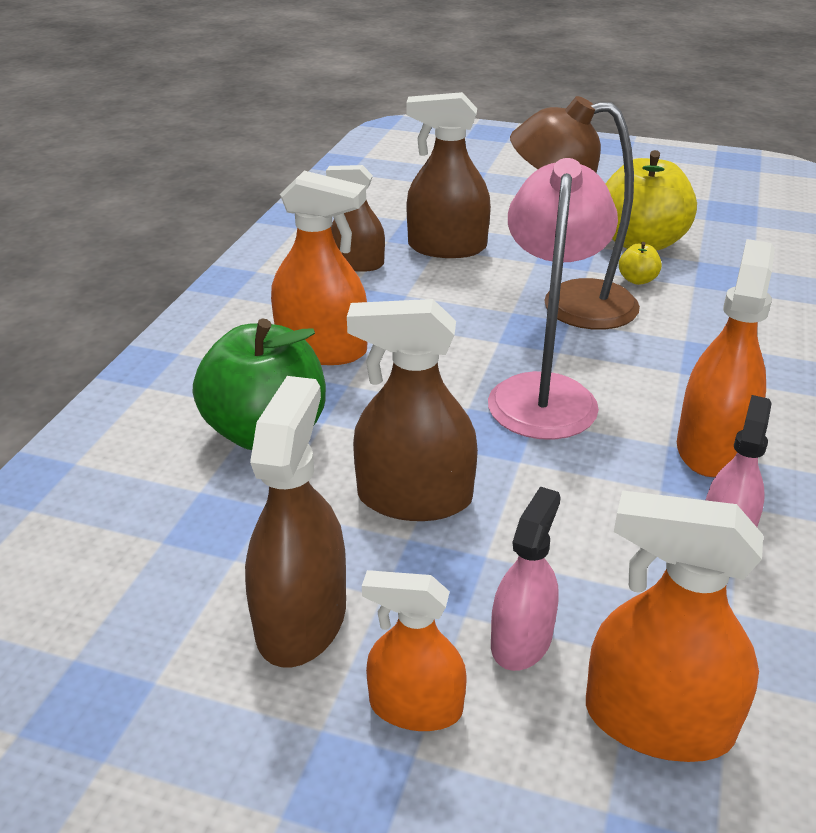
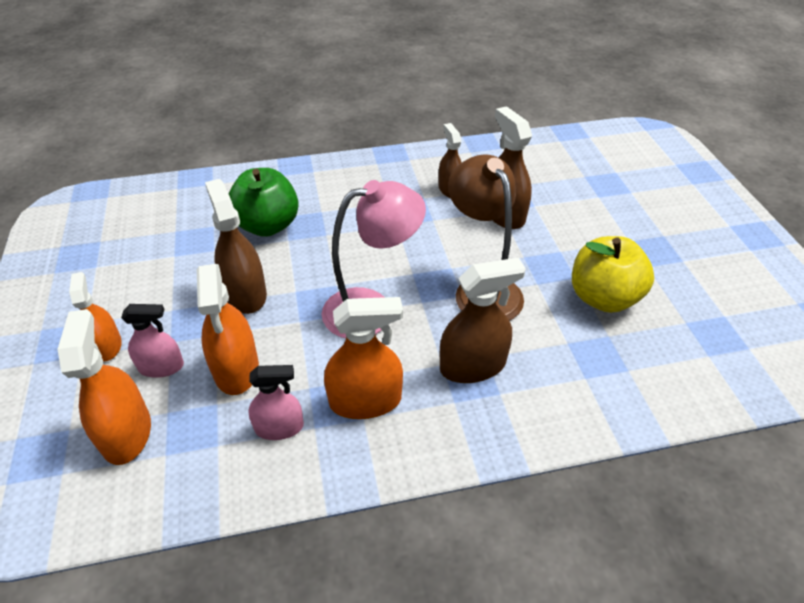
camera: 60 degrees right, 10 degrees up
(301, 619) = (145, 291): brown spray bottle -> brown spray bottle (472, 365)
(322, 349) = (351, 213): orange spray bottle -> orange spray bottle (236, 369)
(637, 280) = (546, 311): yellow apple -> none

